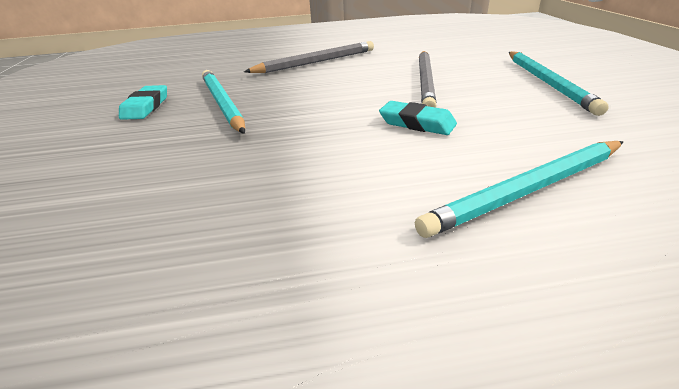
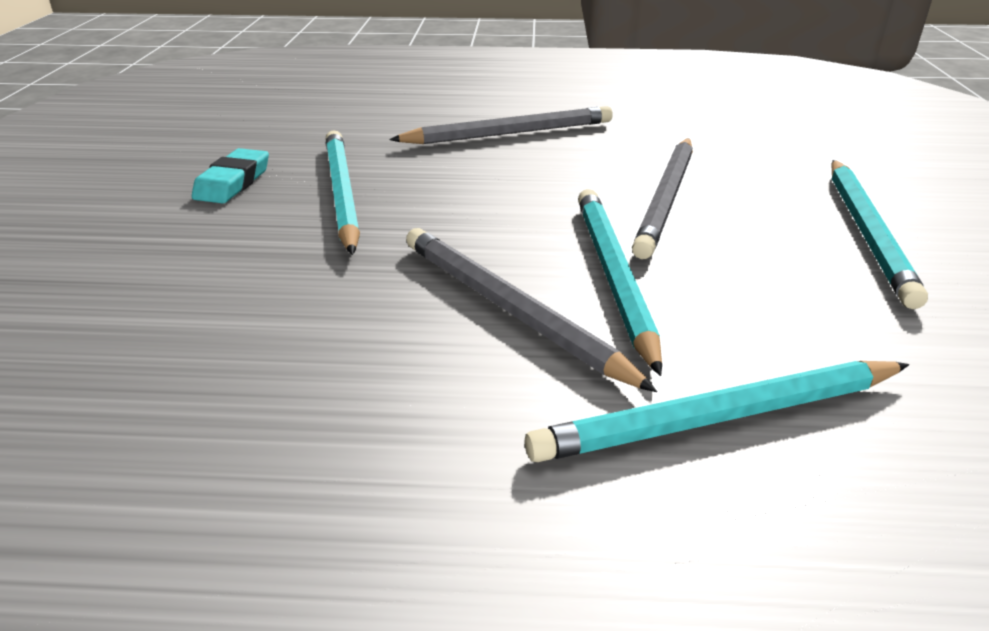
camera: 10 degrees right, 0 degrees up
(362, 150) = (511, 309): none -> grey pencil
(417, 123) = (614, 276): turquoise eraser -> turquoise pencil

